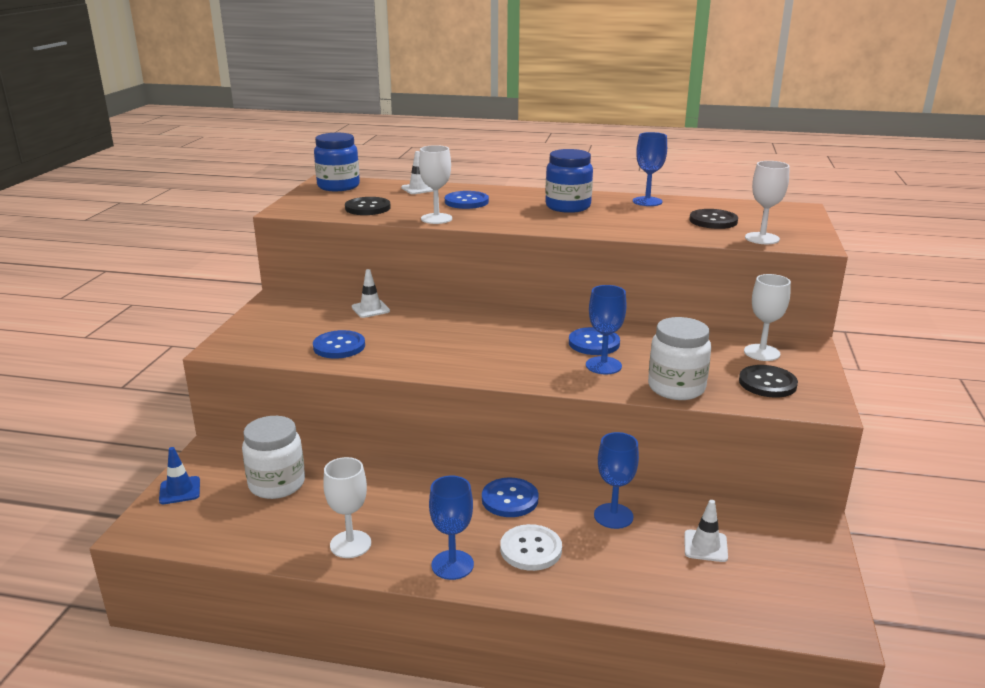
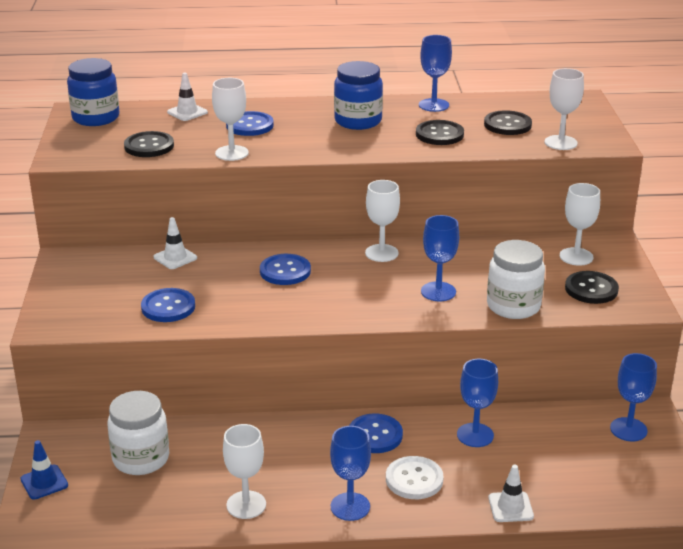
camera: 15 degrees left, 5 degrees up
(563, 327) = (381, 253): none -> white goblet
(594, 343) = (419, 268): blue button -> blue button (285, 271)
(641, 222) = (439, 134): none -> black button
(705, 546) = (564, 449): white traffic cone -> white traffic cone (510, 507)
(786, 538) = (628, 429): none -> blue goblet

